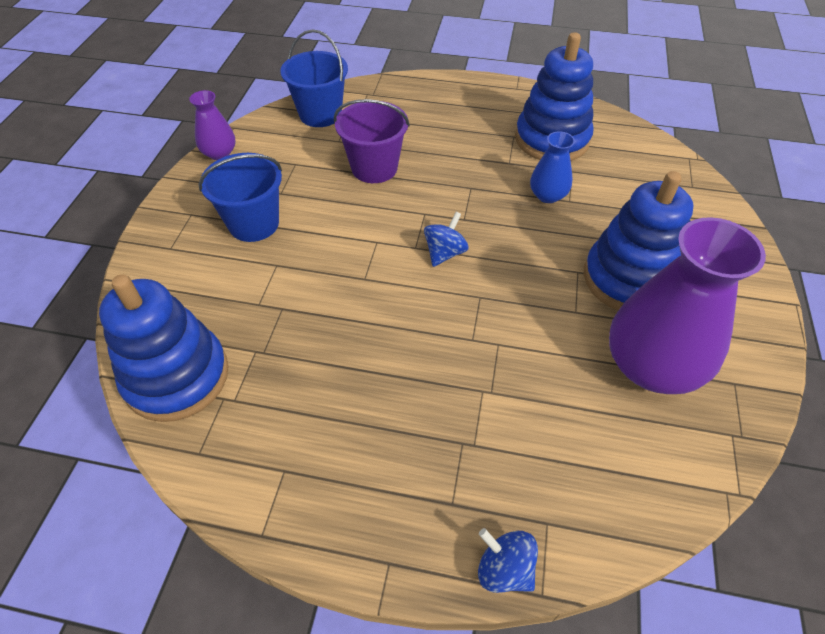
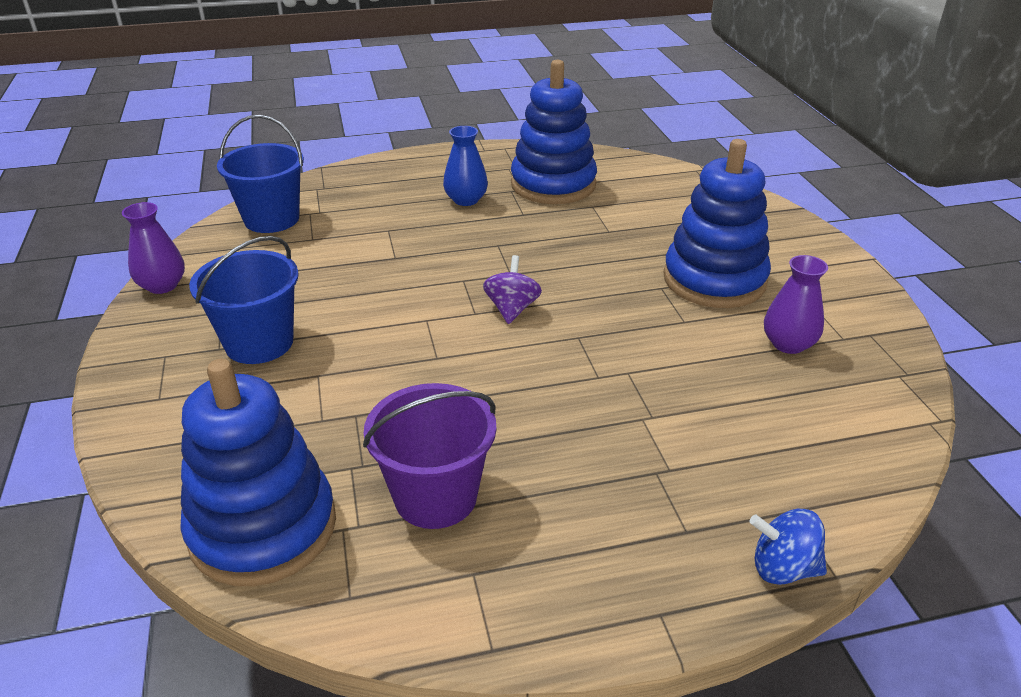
camera: 25 degrees left, 15 degrees down
(374, 168) = (374, 253): purple bucket -> purple bucket (435, 496)
(445, 253) = (512, 309): blue spinning top -> purple spinning top
(547, 195) = (584, 232): blue vase -> blue vase (466, 200)
(651, 366) = (788, 344): purple vase -> purple vase, size x0.49

